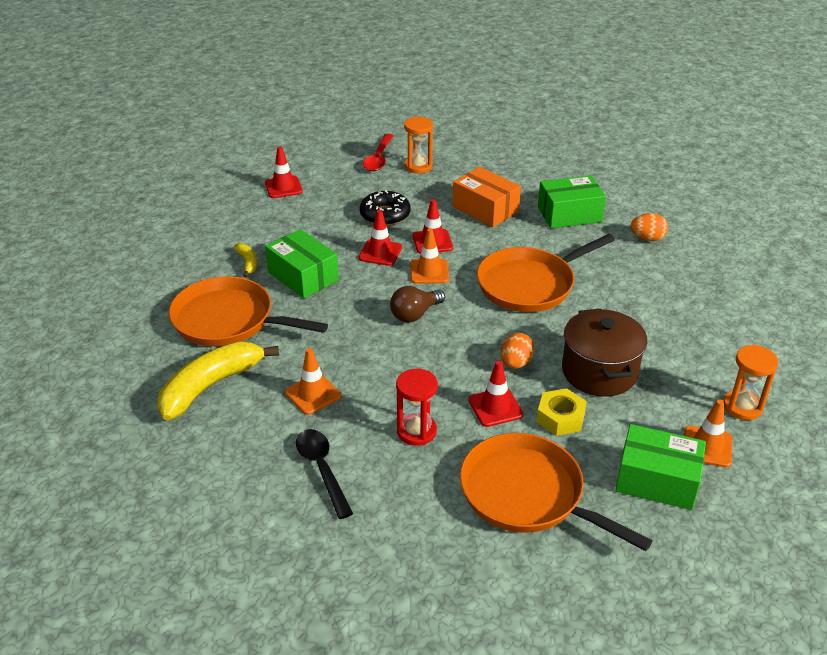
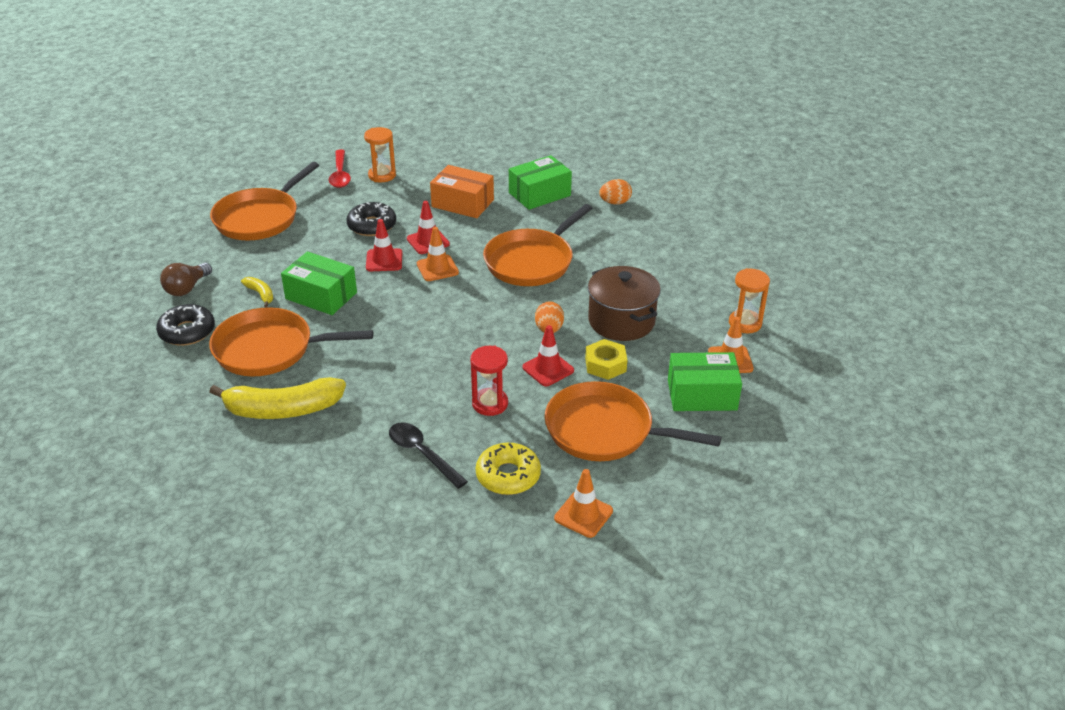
camera: 20 degrees left, 0 degrees up
(164, 285) = (187, 332): none -> black donut
(210, 386) = (283, 410): yellow banana -> yellow banana turned 120 degrees counterclockwise
(283, 187) = (259, 218): red traffic cone -> orange pan
(313, 394) = (383, 395): orange traffic cone -> orange traffic cone (583, 514)
(399, 519) = (508, 476): none -> yellow donut
(415, 314) = (442, 307): brown light bulb -> brown light bulb (187, 288)

